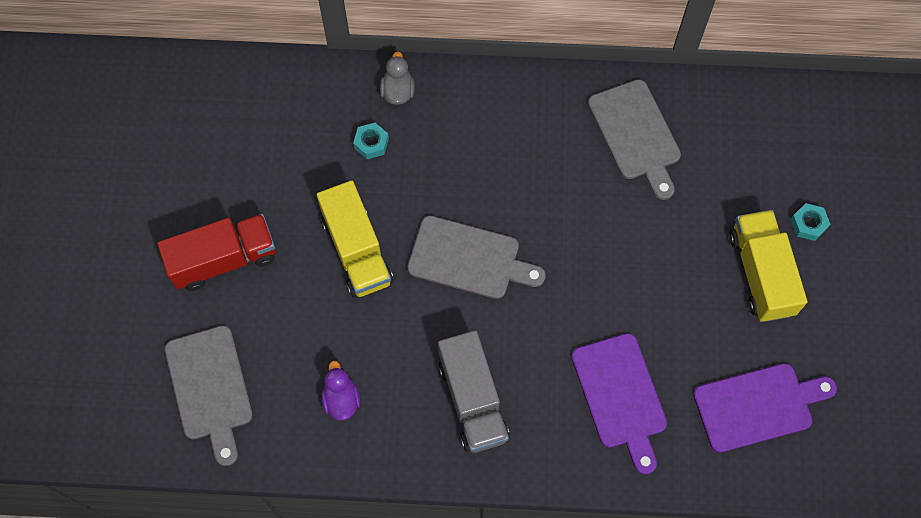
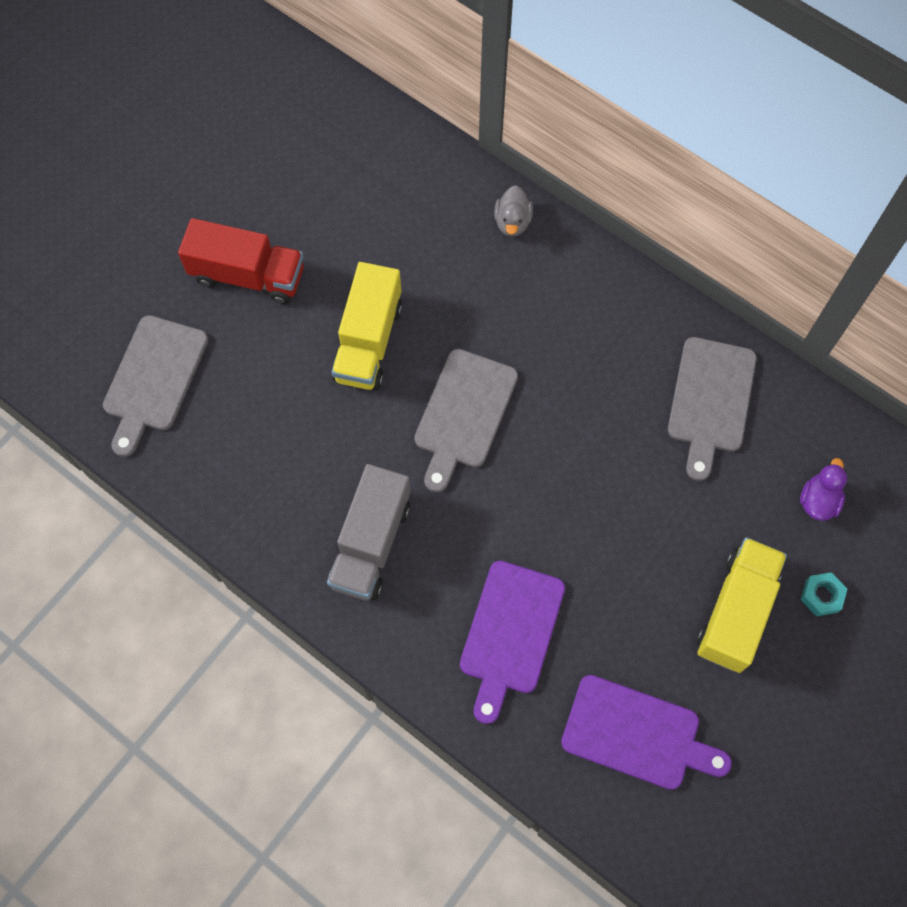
camera: 35 degrees right, 0 degrees up
(341, 399) = (256, 464): purple duck -> purple duck (818, 500)
(371, 143) = (453, 254): turquoise nut -> none
(398, 91) = (512, 222): grey duck -> grey duck turned 150 degrees clockwise
(469, 258) = (464, 414): grey cutting board -> grey cutting board turned 60 degrees clockwise

